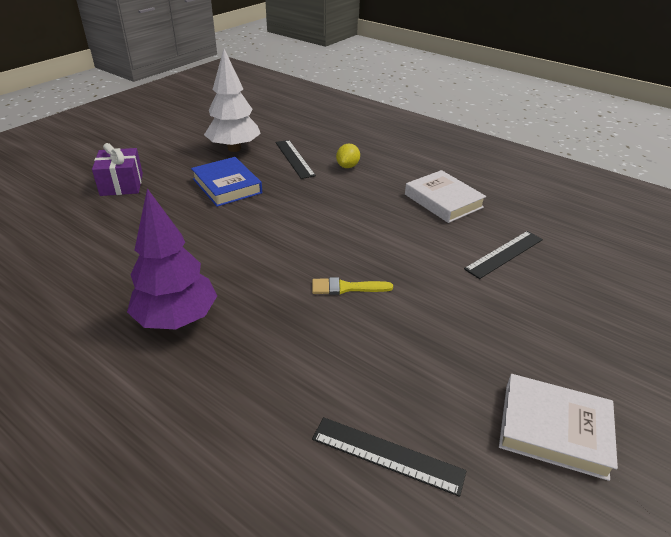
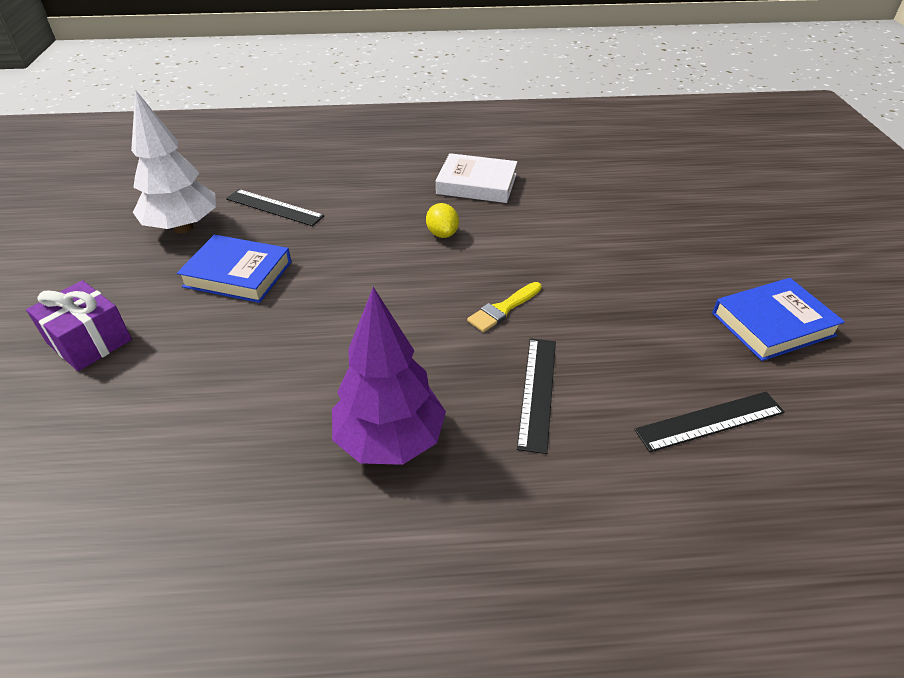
camera: 40 degrees left, 5 degrees up
(347, 166) = (343, 190): yellow lemon -> yellow lemon (442, 234)
(504, 254) = (582, 208): black ruler -> black ruler (537, 392)
(554, 430) = (772, 324): white book -> blue book

